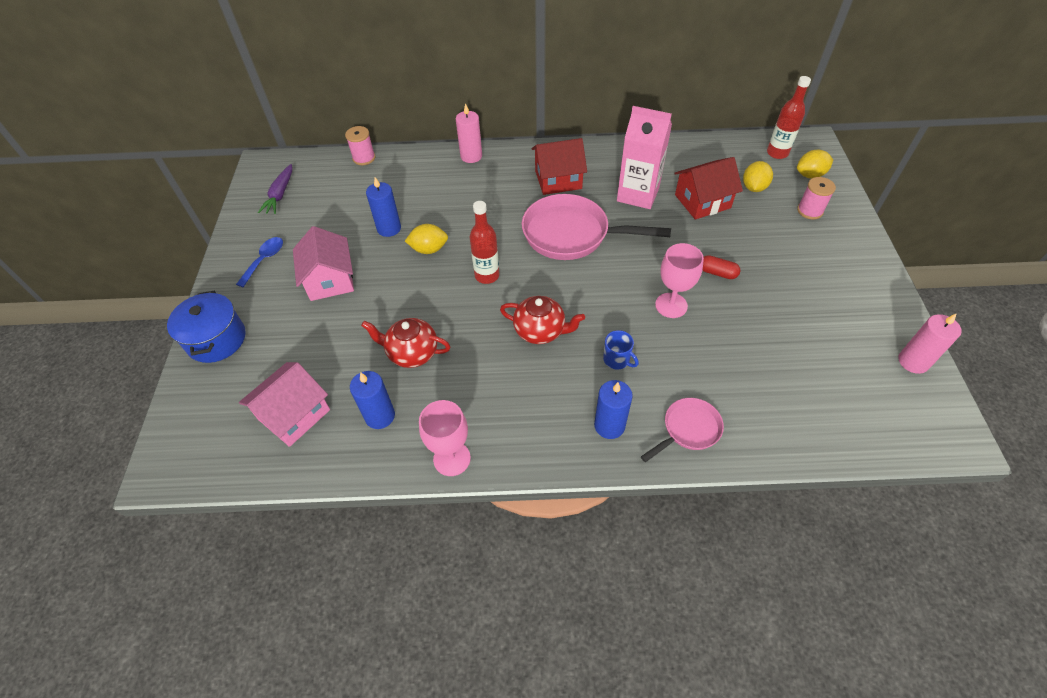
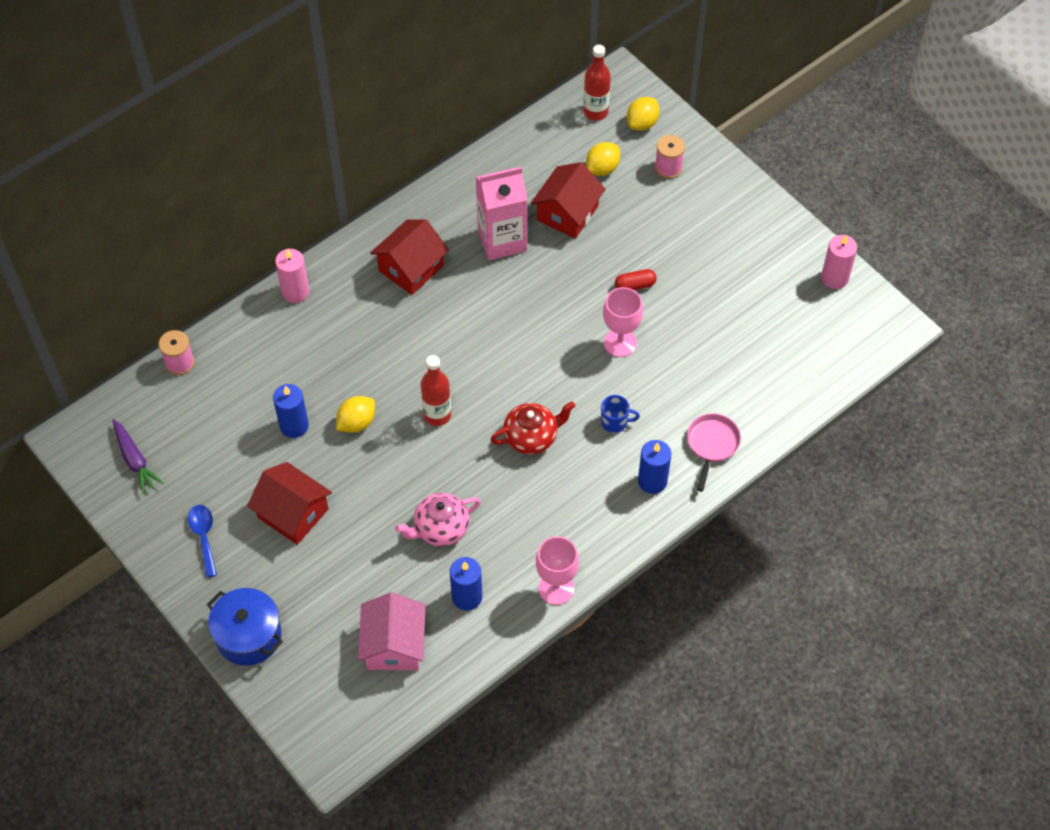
camera: 40 degrees left, 5 degrees up
(330, 280) = (293, 513): pink house -> red house
(412, 353) = (440, 529): red teapot -> pink teapot
(571, 234) = (477, 323): pink pan -> none
(753, 187) = (602, 168): yellow lemon -> yellow lemon turned 60 degrees clockwise

